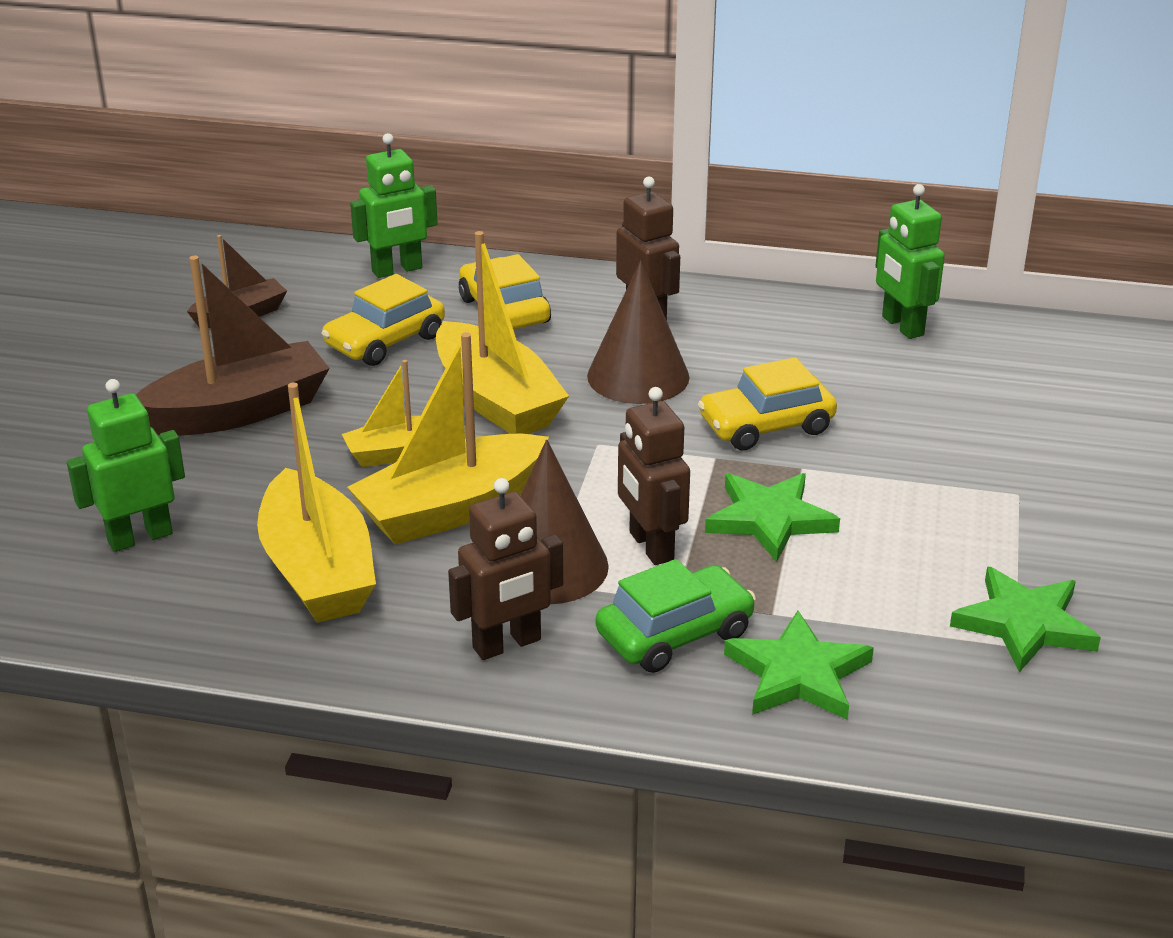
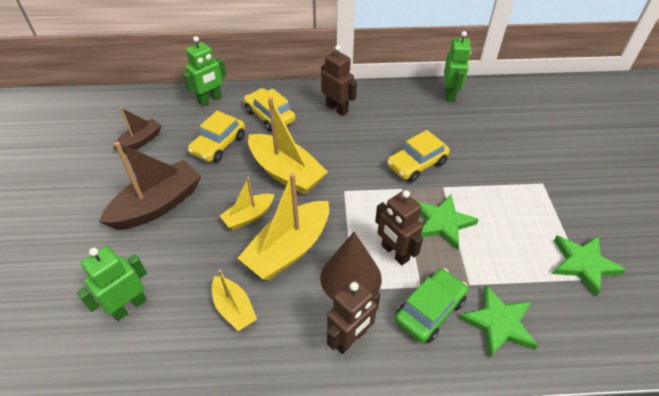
camera: 15 degrees left, 15 degrees up
(318, 570) = (234, 308): yellow boat -> yellow boat, size x0.56
(638, 376) = (347, 145): brown cone -> none
(902, 326) = (450, 94): green robot -> green robot turned 135 degrees counterclockwise

